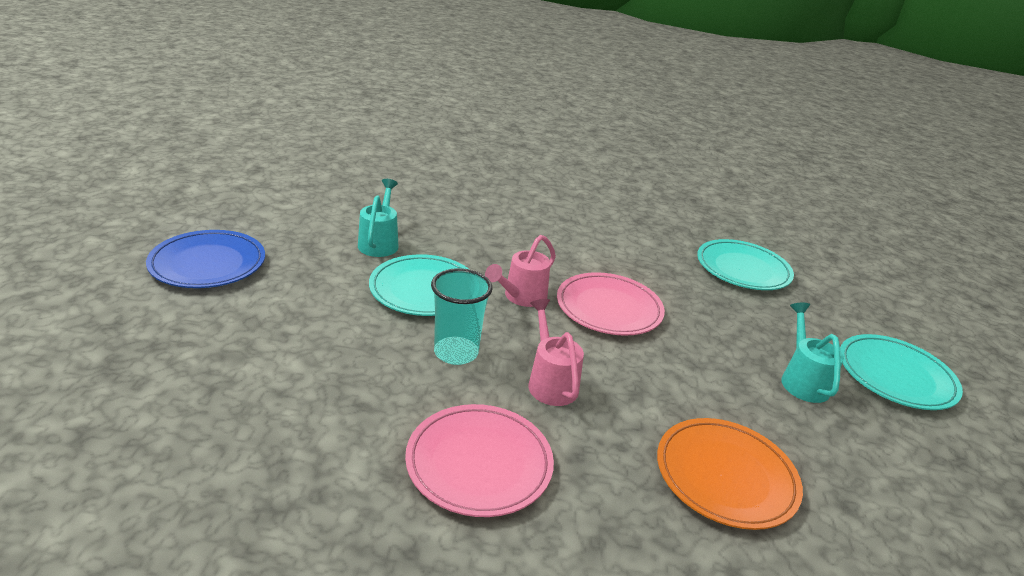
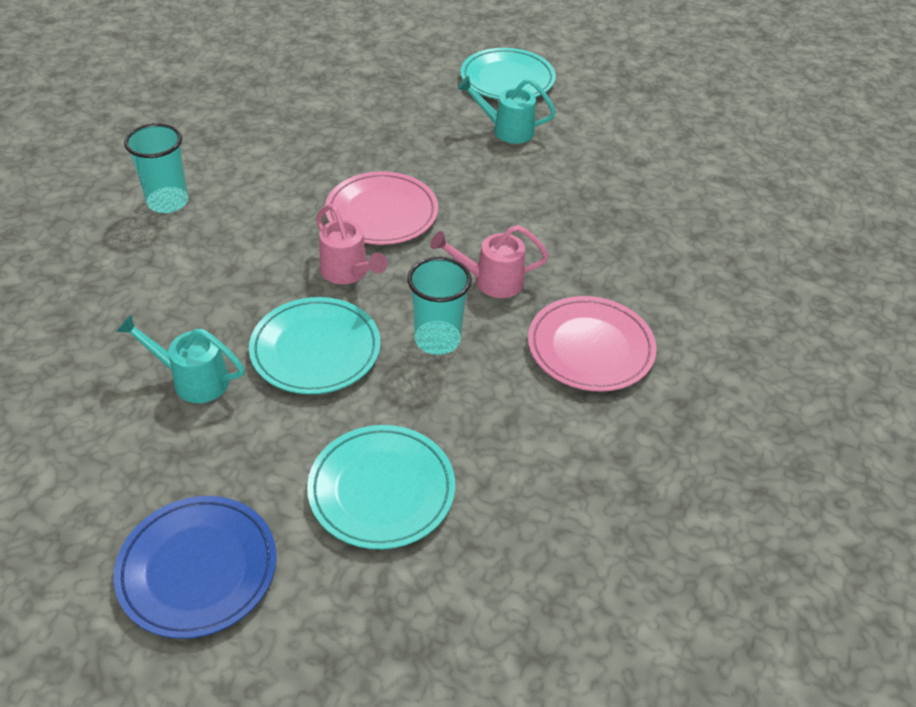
camera: 75 degrees left, 15 degrees up
(558, 212) = (168, 202): none -> turquoise cup
(725, 476) = (610, 210): orange plate -> none
(743, 269) = (332, 101): turquoise plate -> turquoise plate (381, 490)

